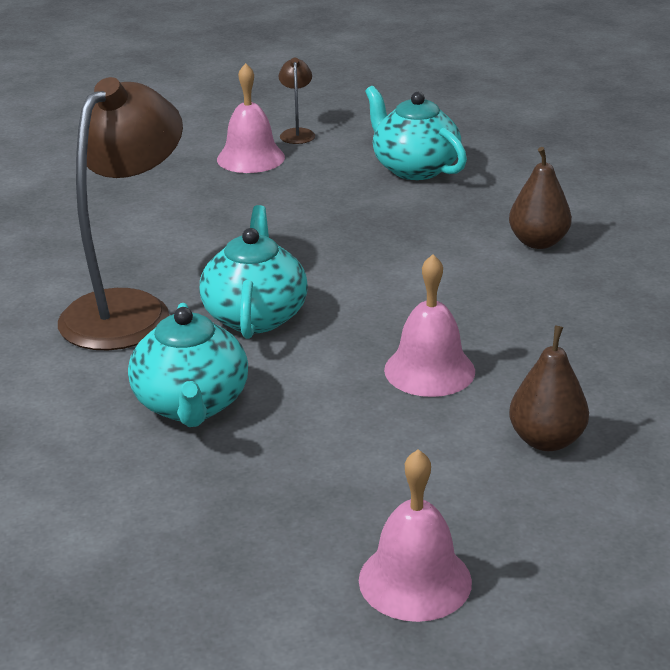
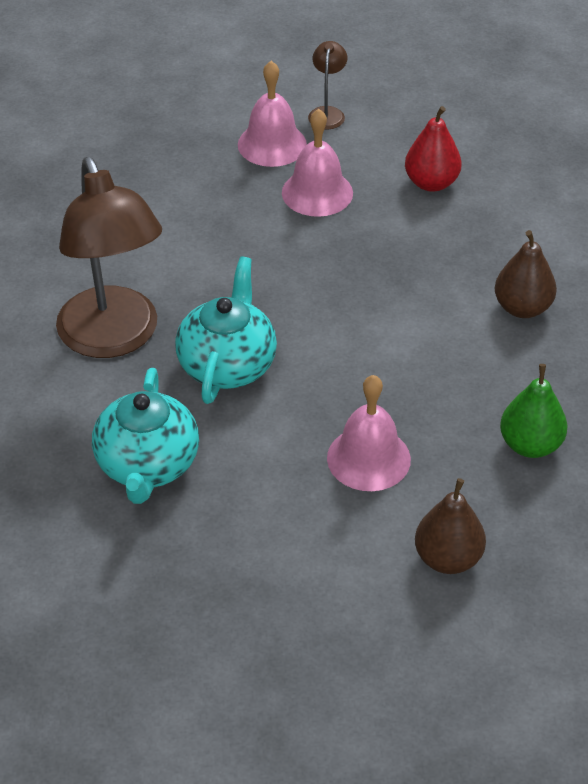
camera: 10 degrees right, 15 degrees up
(128, 309) = (114, 338): brown lamp -> brown lamp turned 120 degrees clockwise
(414, 168) = (431, 183): turquoise teapot -> red pear
(415, 580) = (290, 689): pink bell -> pink bell (317, 192)
(592, 340) = (530, 445): none -> green pear

